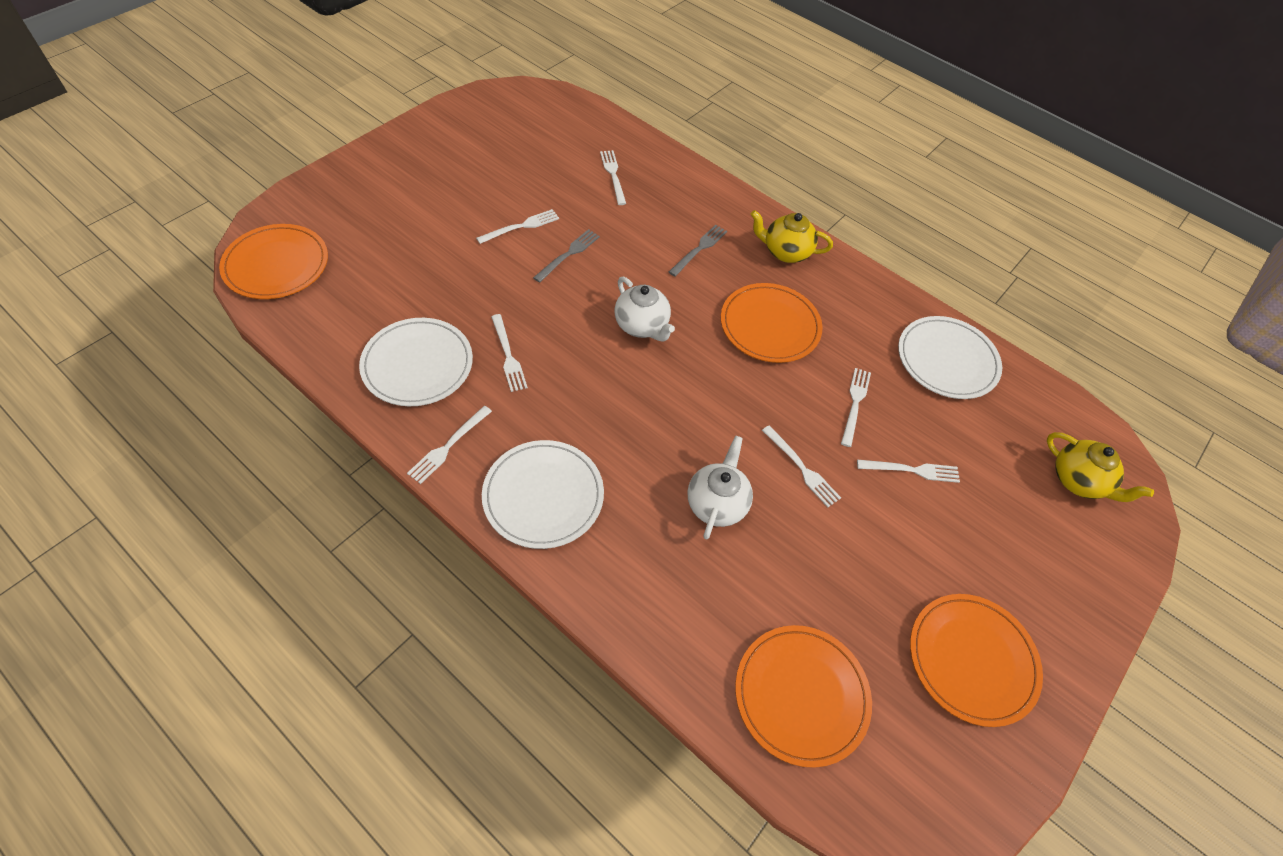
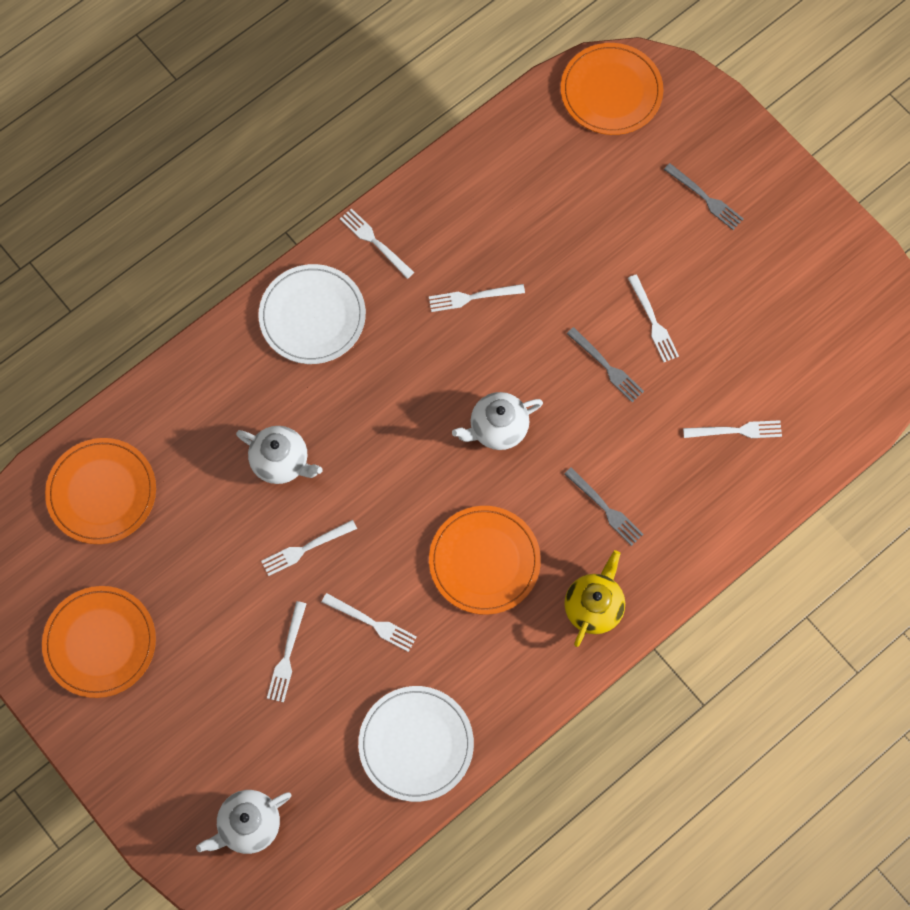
camera: 105 degrees right, 15 degrees up
(397, 198) = (705, 198): none -> grey fork
(417, 364) = (470, 217): white plate -> none
(1078, 481) = (248, 825): yellow teapot -> white teapot

